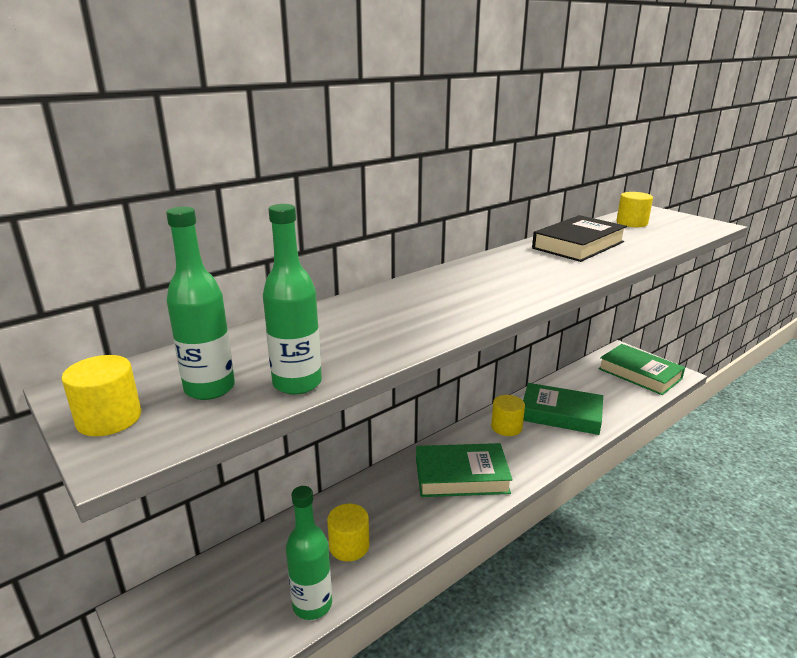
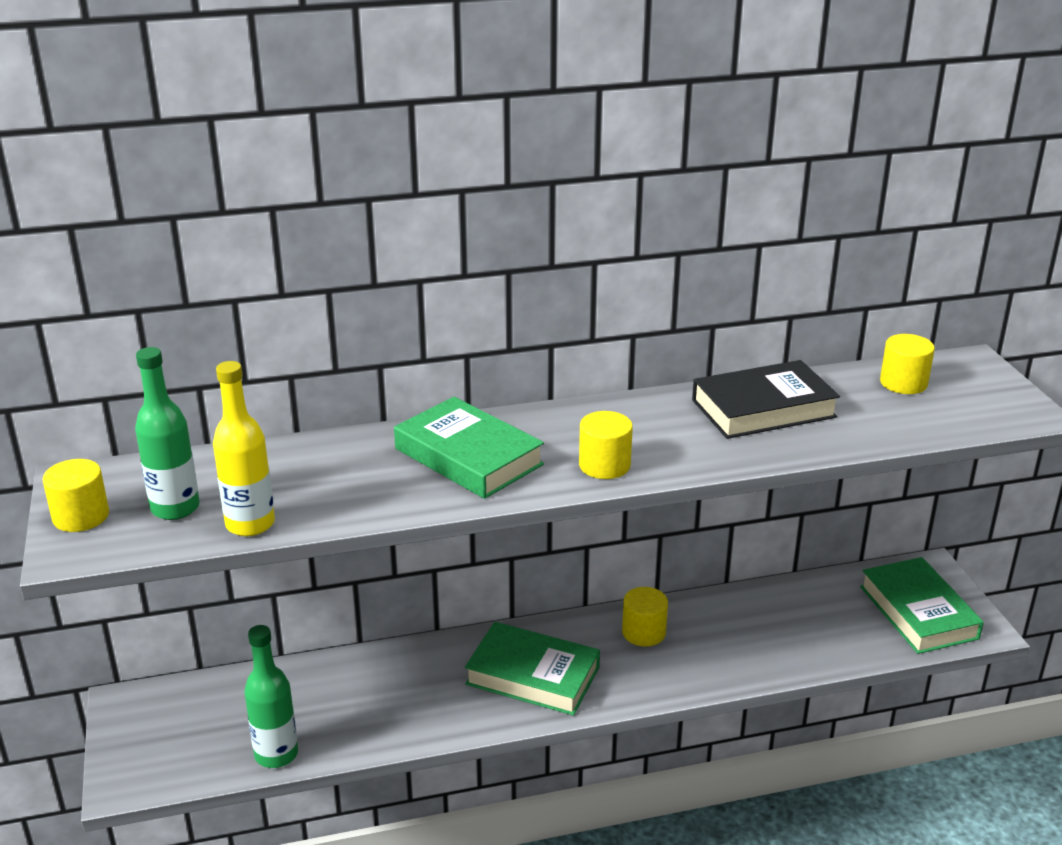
camera: 25 degrees right, 5 degrees up
(297, 383) = (250, 524): green bottle -> yellow bottle
(349, 546) = (350, 711): yellow cylinder -> yellow cylinder (604, 465)
(561, 414) = (735, 636): green book -> green book (468, 456)

